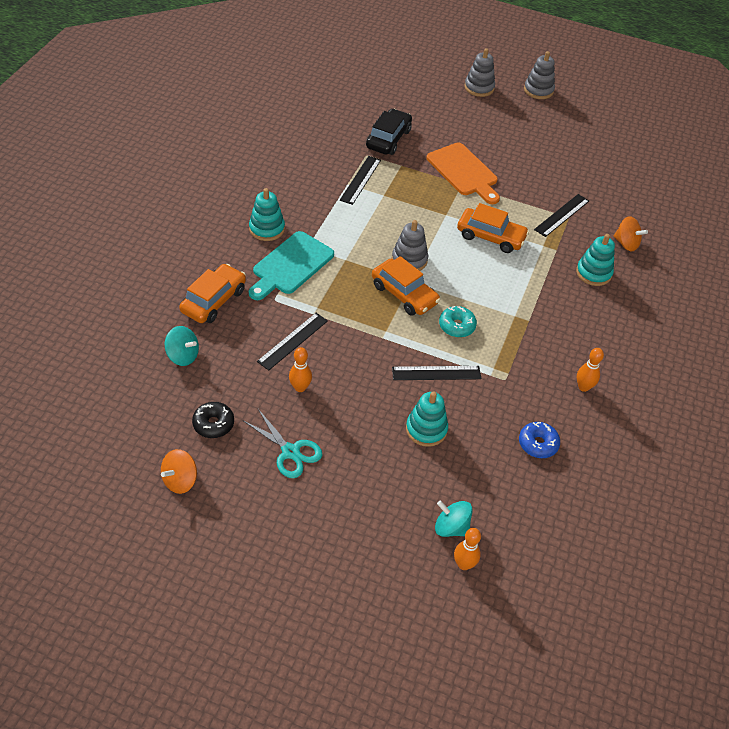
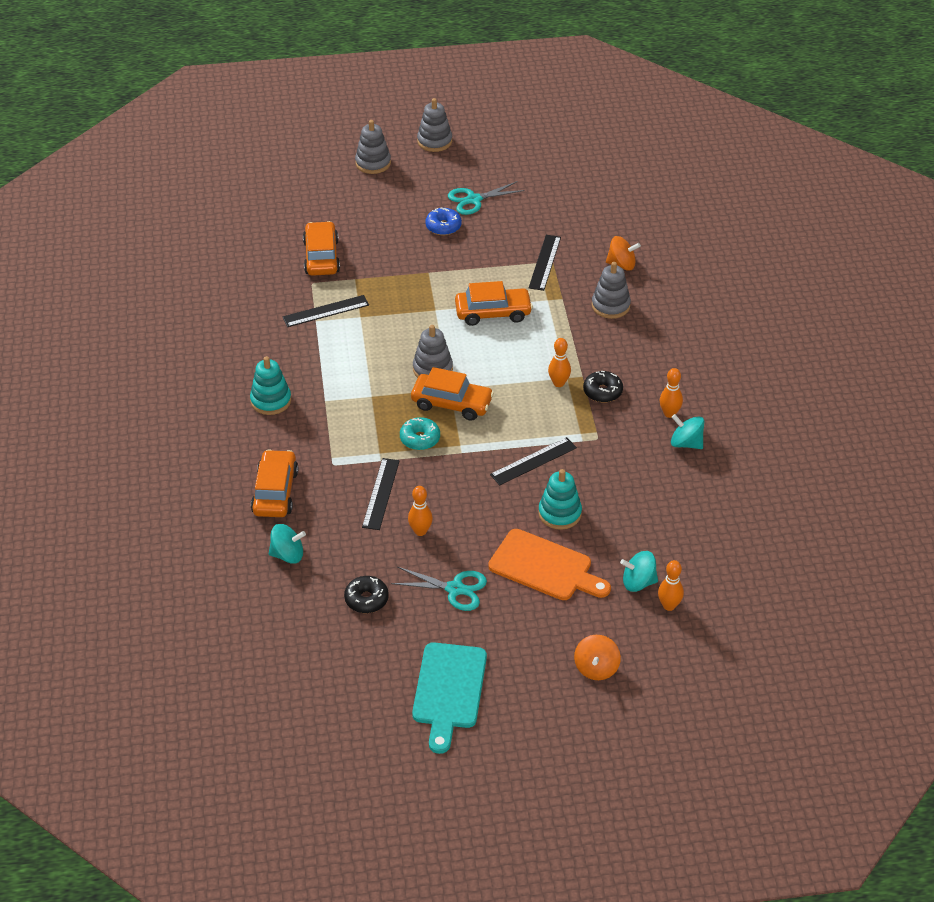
camera: 25 degrees left, 5 degrees down
(180, 480) = (375, 659): orange spinning top -> orange spinning top (596, 668)
(291, 265) = (323, 425): turquoise cutting board -> turquoise cutting board (449, 690)
(360, 180) = (325, 311): black ruler -> black ruler turned 75 degrees clockwise
(388, 139) = (321, 257): black car -> orange car
(457, 326) = (521, 411): turquoise donut -> turquoise donut (420, 439)
(464, 172) = (421, 259): orange cutting board -> orange cutting board (544, 567)
(504, 317) = (558, 383): none -> orange bowling pin
(537, 341) = (602, 392): none -> black donut
(538, 144) = (474, 200): none -> turquoise scissors
(538, 444) = (663, 480): blue donut -> blue donut (443, 226)
(581, 420) = (686, 443): none -> turquoise spinning top
(593, 273) = (610, 306): turquoise stacking toy -> grey stacking toy

